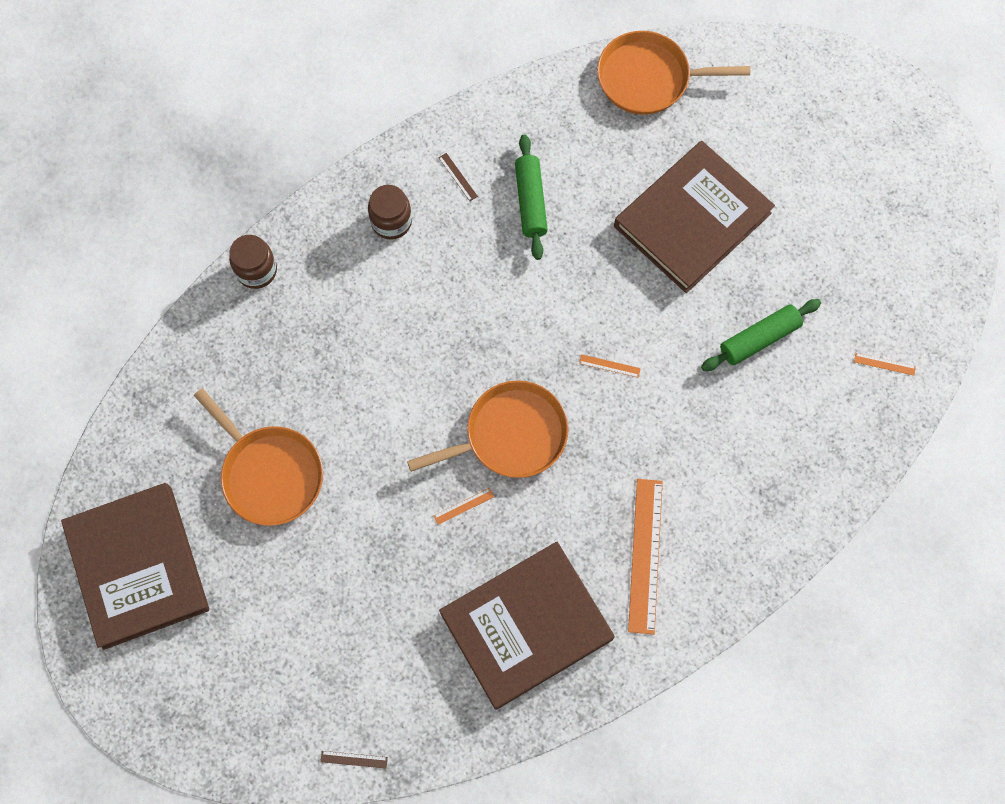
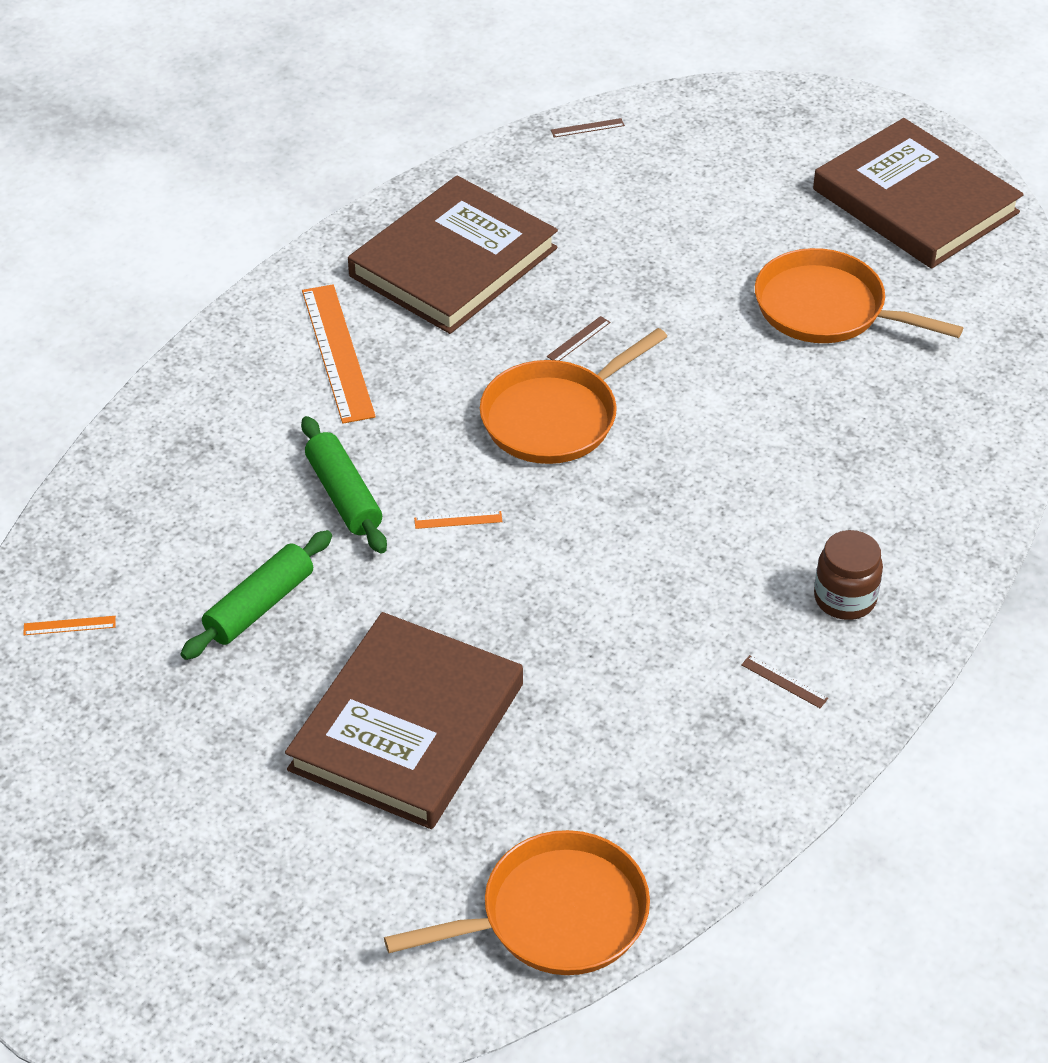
camera: 160 degrees right, 25 degrees down
(256, 270) = (987, 493): brown jar -> none
(463, 506) = (578, 339): orange ruler -> brown ruler
(531, 201) = (660, 681): green rolling pin -> green rolling pin (343, 495)

